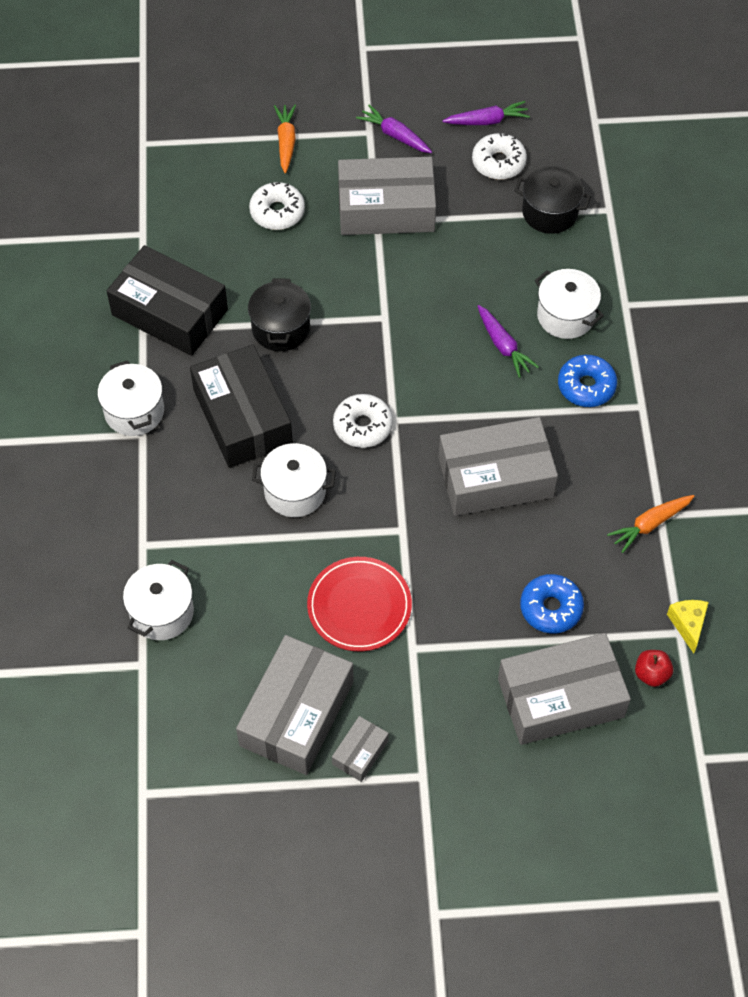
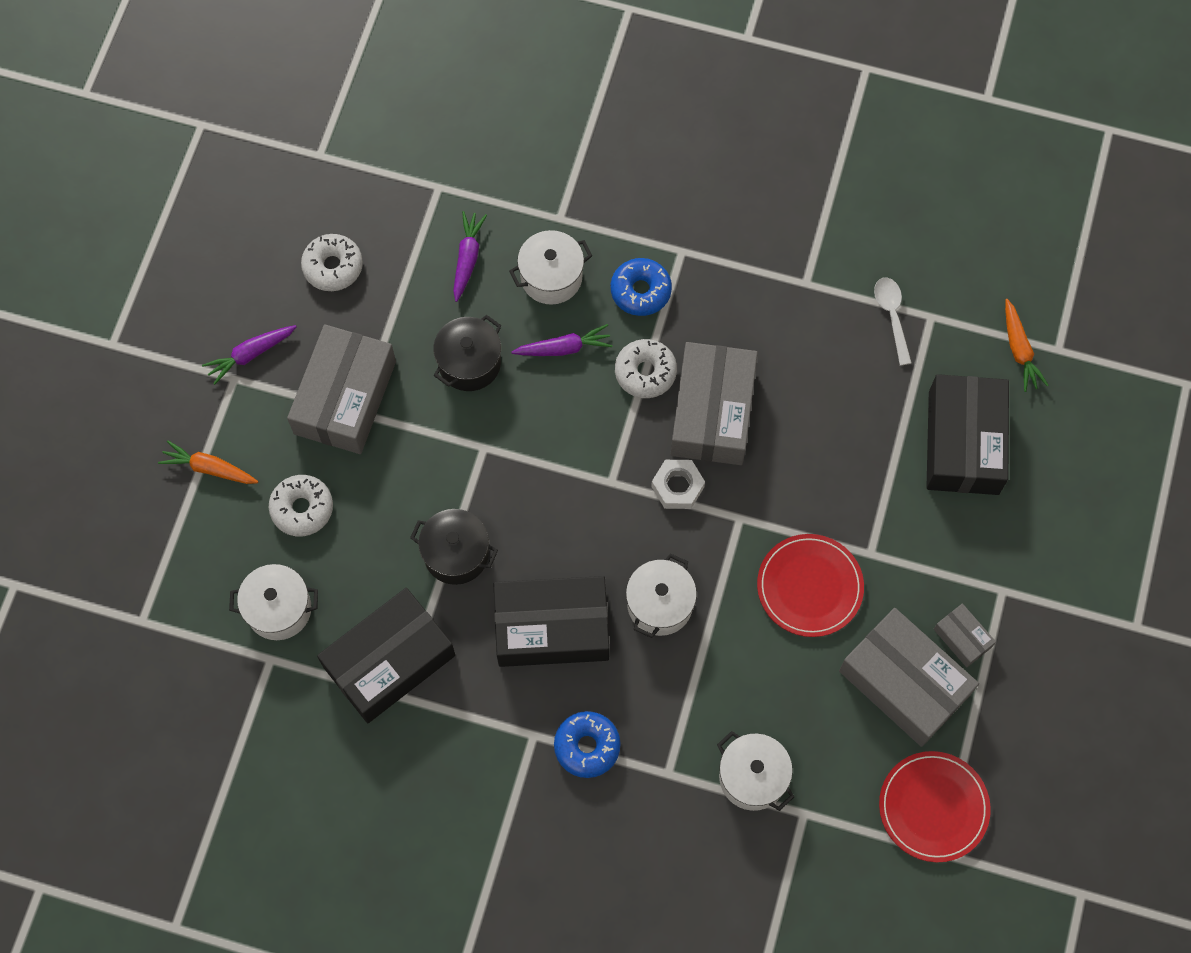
camera: 70 degrees left, 10 degrees up
(134, 411) = (502, 735): white pot -> white pot (279, 609)
(184, 773) = (933, 807): none -> red plate
(363, 426) = (607, 514): white donut -> white donut (645, 372)
(411, 472) = (677, 486): none -> white nut
(487, 121) = (272, 257): purple carrot -> purple carrot (467, 258)
(550, 212) = (418, 243): black pot -> black pot (469, 363)
(551, 608) = (870, 416): blue donut -> blue donut (587, 746)
(560, 698) = (963, 442): grey box -> black box
(650, 525) = (813, 296): orange carrot -> orange carrot (1019, 350)
(651, 674) = (965, 357): red apple -> none
(662, 597) = (892, 316): none -> white spoon
(688, 625) = (926, 306): yellow cheese -> none

